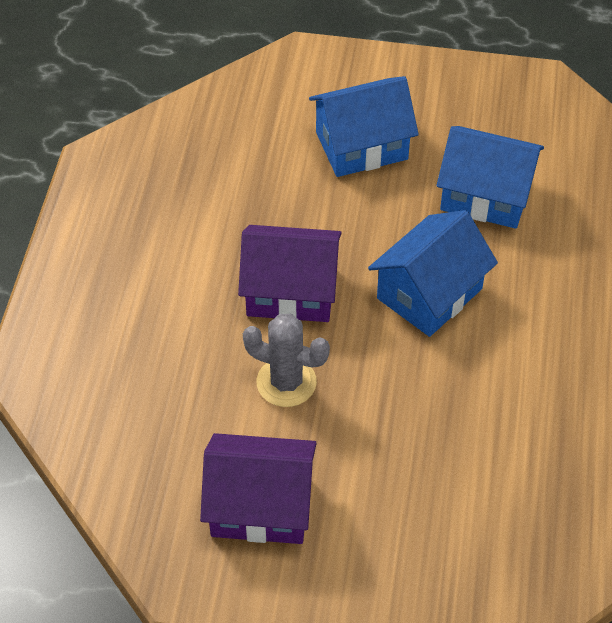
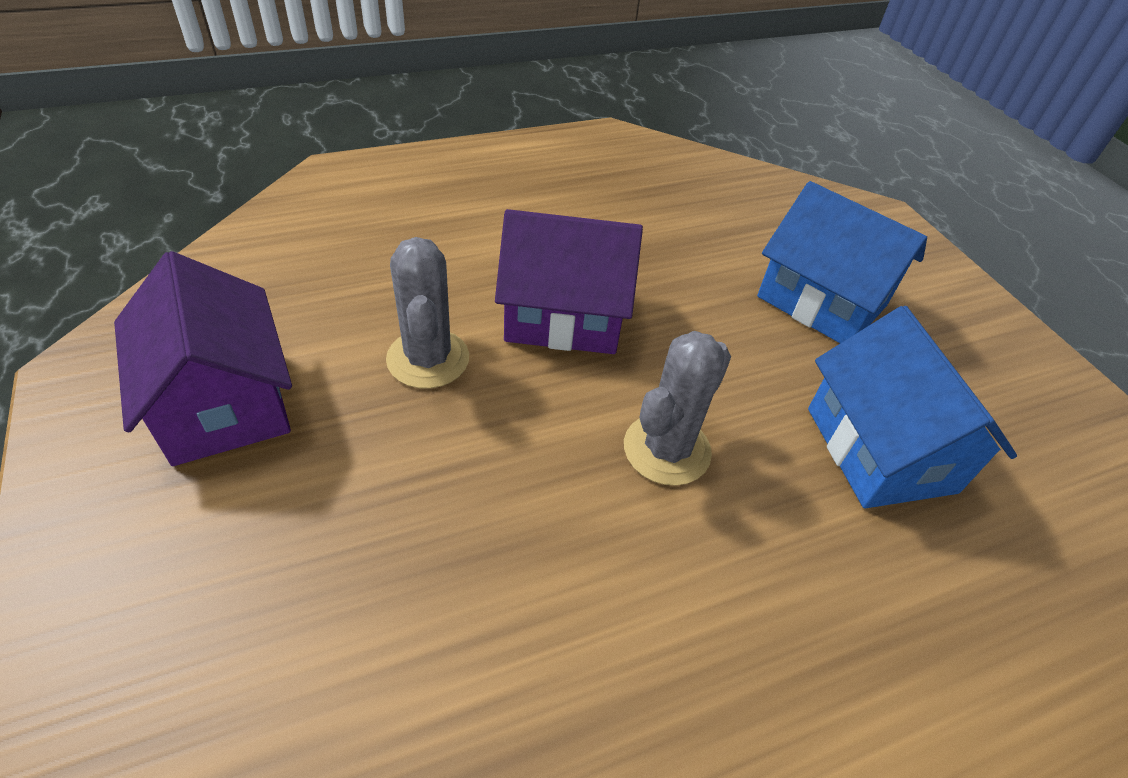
camera: 55 degrees right, 5 degrees down
(291, 291) = (563, 316): purple house -> purple house turned 60 degrees counterclockwise
(429, 293) = (667, 449): blue house -> grey cactus

